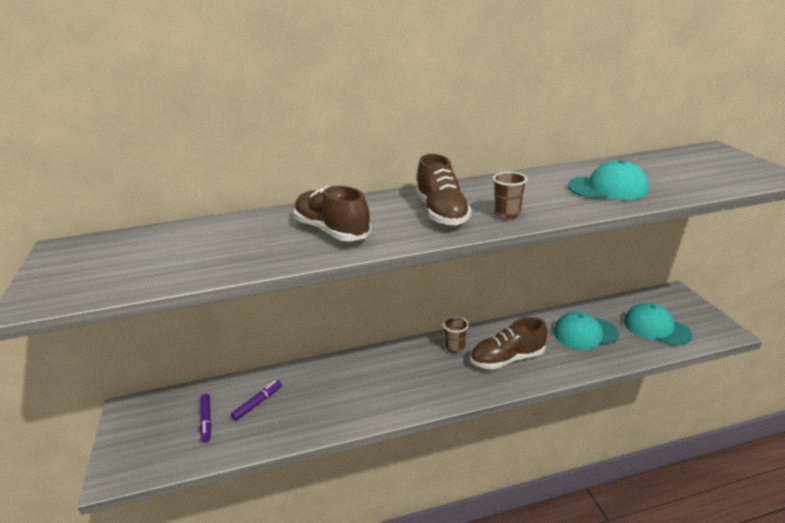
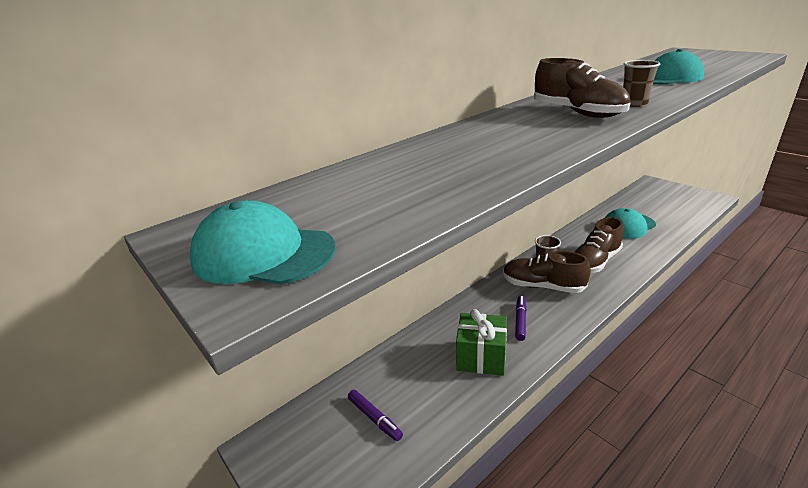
camera: 25 degrees left, 0 degrees up
(257, 403) = (414, 378): purple marker -> purple marker (520, 321)
(319, 407) = (481, 357): none -> green gift
(332, 231) = (506, 143): brown shoe -> brown shoe (542, 286)
(656, 328) = (669, 208): turquoise cap -> turquoise cap (263, 253)

